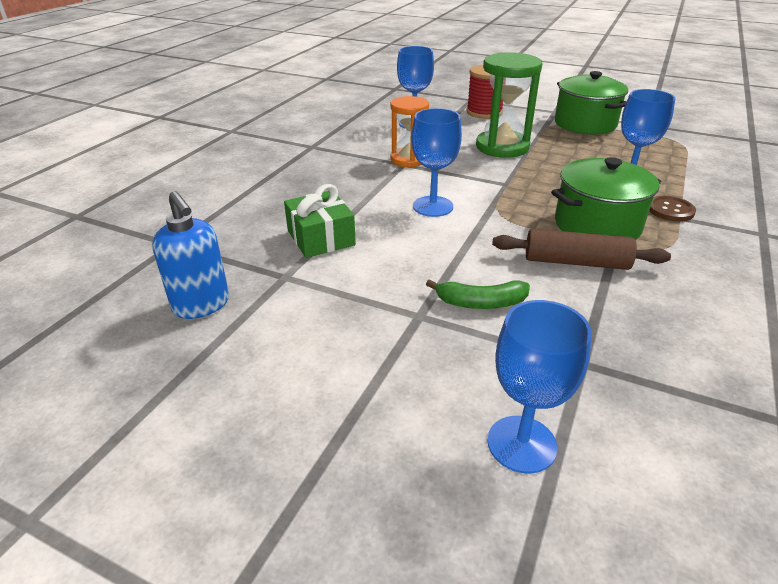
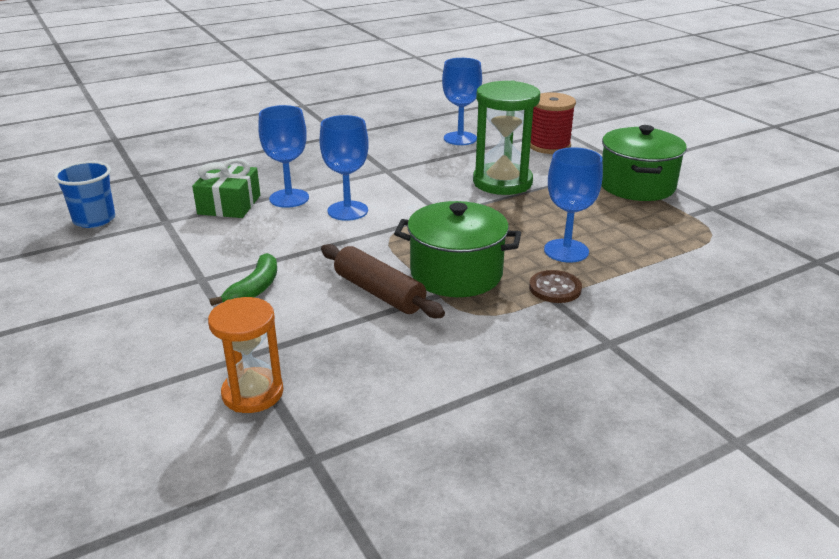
camera: 35 degrees right, 5 degrees down
(201, 305) = (94, 220): blue soap dispenser -> blue cup
(408, 159) = (397, 168): orange hourglass -> orange hourglass (252, 393)
(480, 303) = (254, 289): green banana -> green banana turned 105 degrees counterclockwise
(521, 444) = (125, 375): blue goblet -> blue goblet (289, 198)

